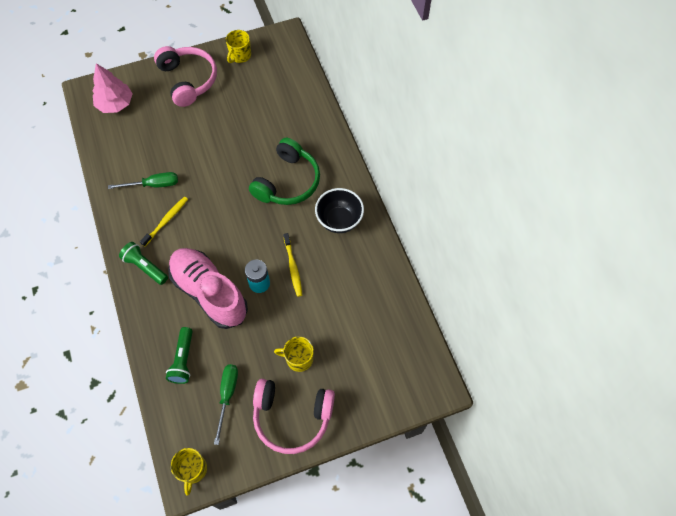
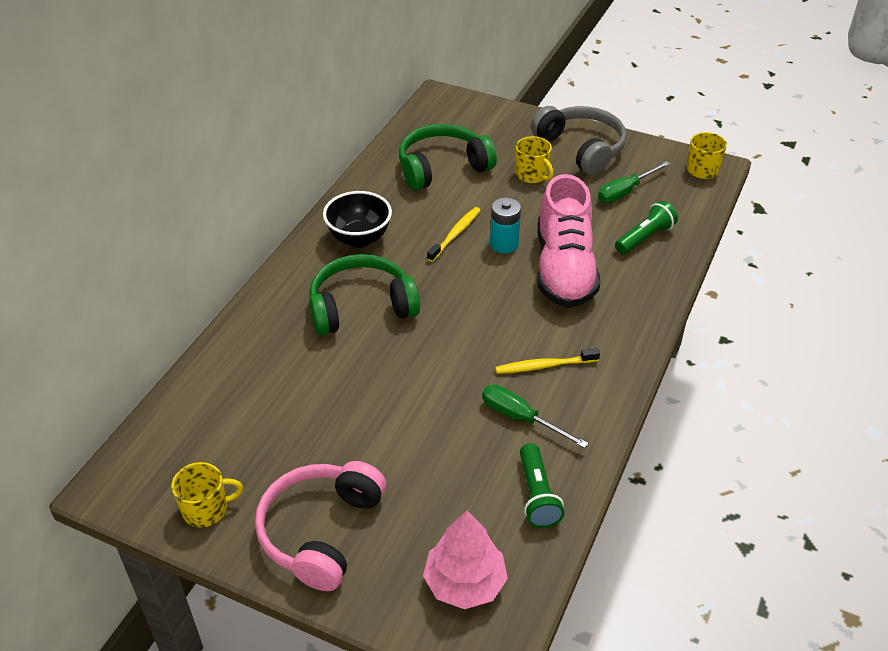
camera: 135 degrees left, 20 degrees down
(145, 267) = (614, 337): green flashlight -> green flashlight (537, 495)
(292, 417) = (581, 148): pink headphones -> grey headphones
(358, 315) = (442, 167): none -> green headphones

